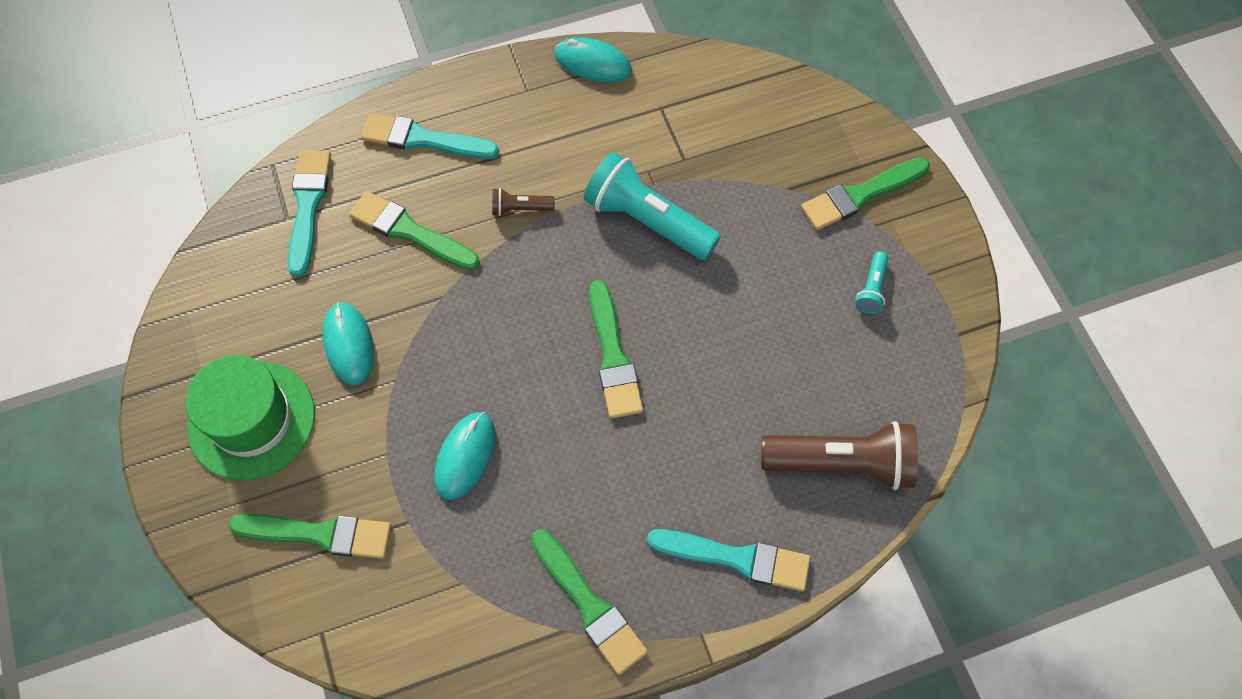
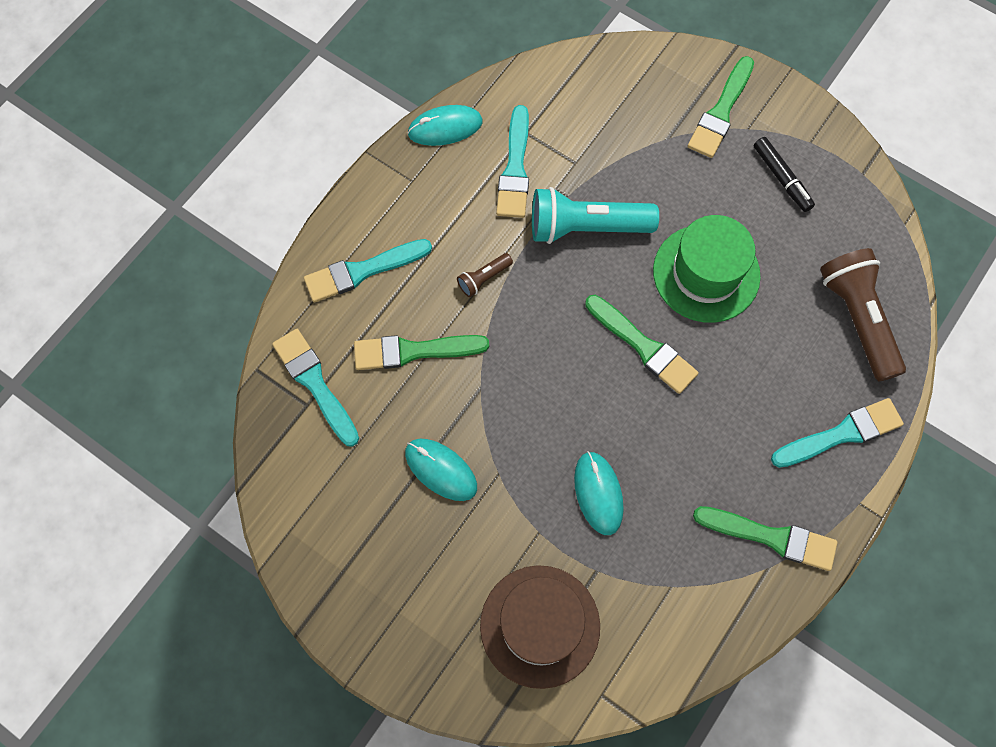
camera: 35 degrees left, 5 degrees up
(251, 420) = (415, 579): green hat -> green hat (706, 273)
(319, 534) = (540, 626): green brush -> brown hat
(625, 133) = (515, 168): none -> turquoise brush
(841, 463) = (857, 319): brown flashlight -> brown flashlight turned 75 degrees counterclockwise
(871, 289) = (781, 178): turquoise flashlight -> black marker

